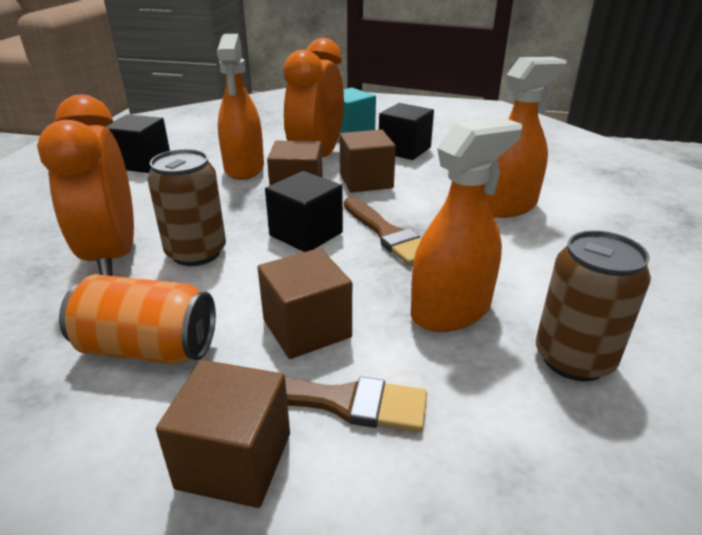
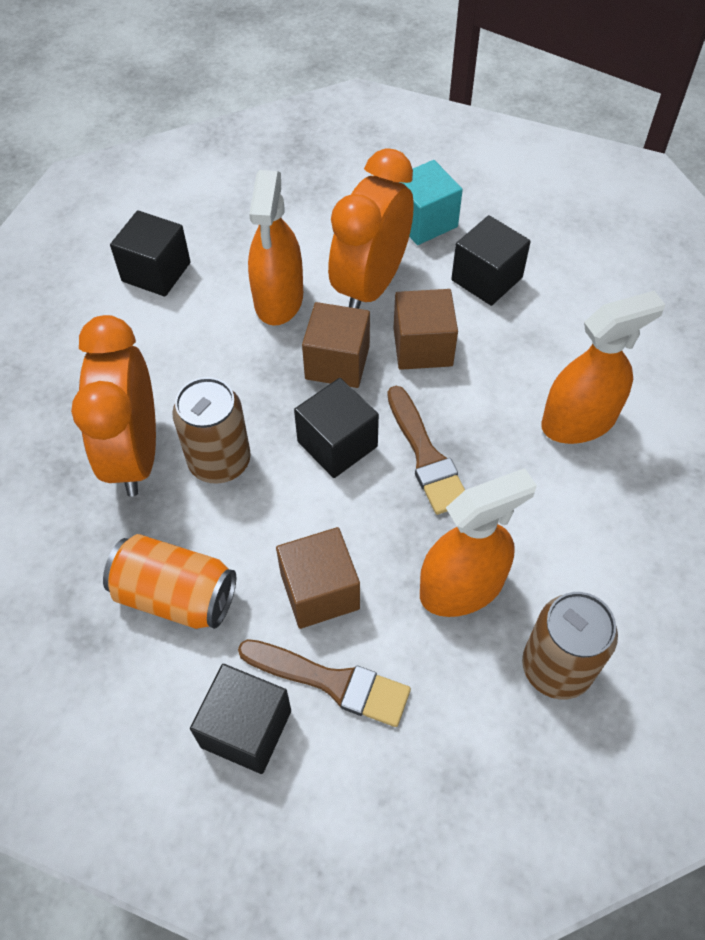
camera: 10 degrees right, 25 degrees up
(234, 460) = (246, 728): brown cube -> black cube

